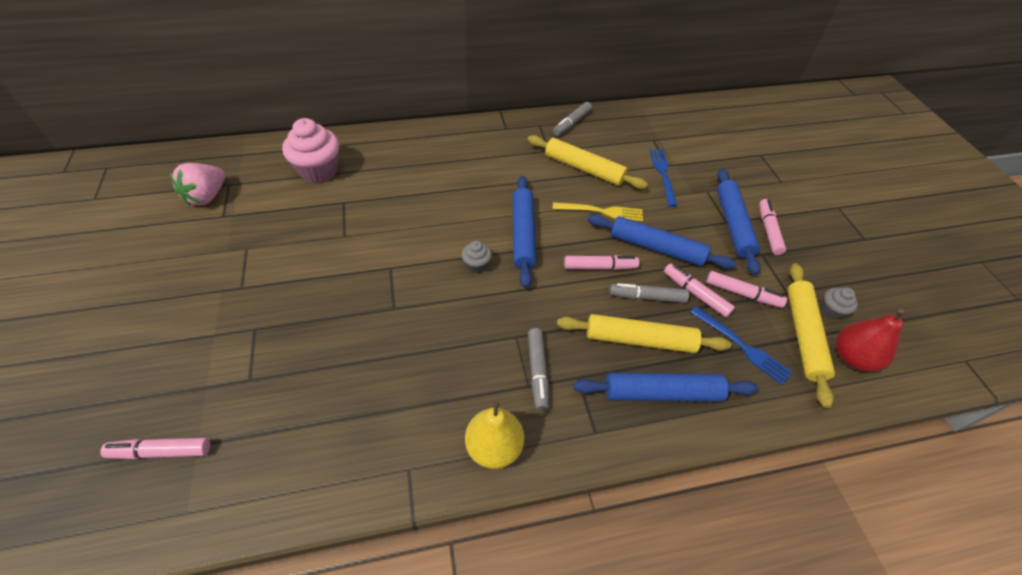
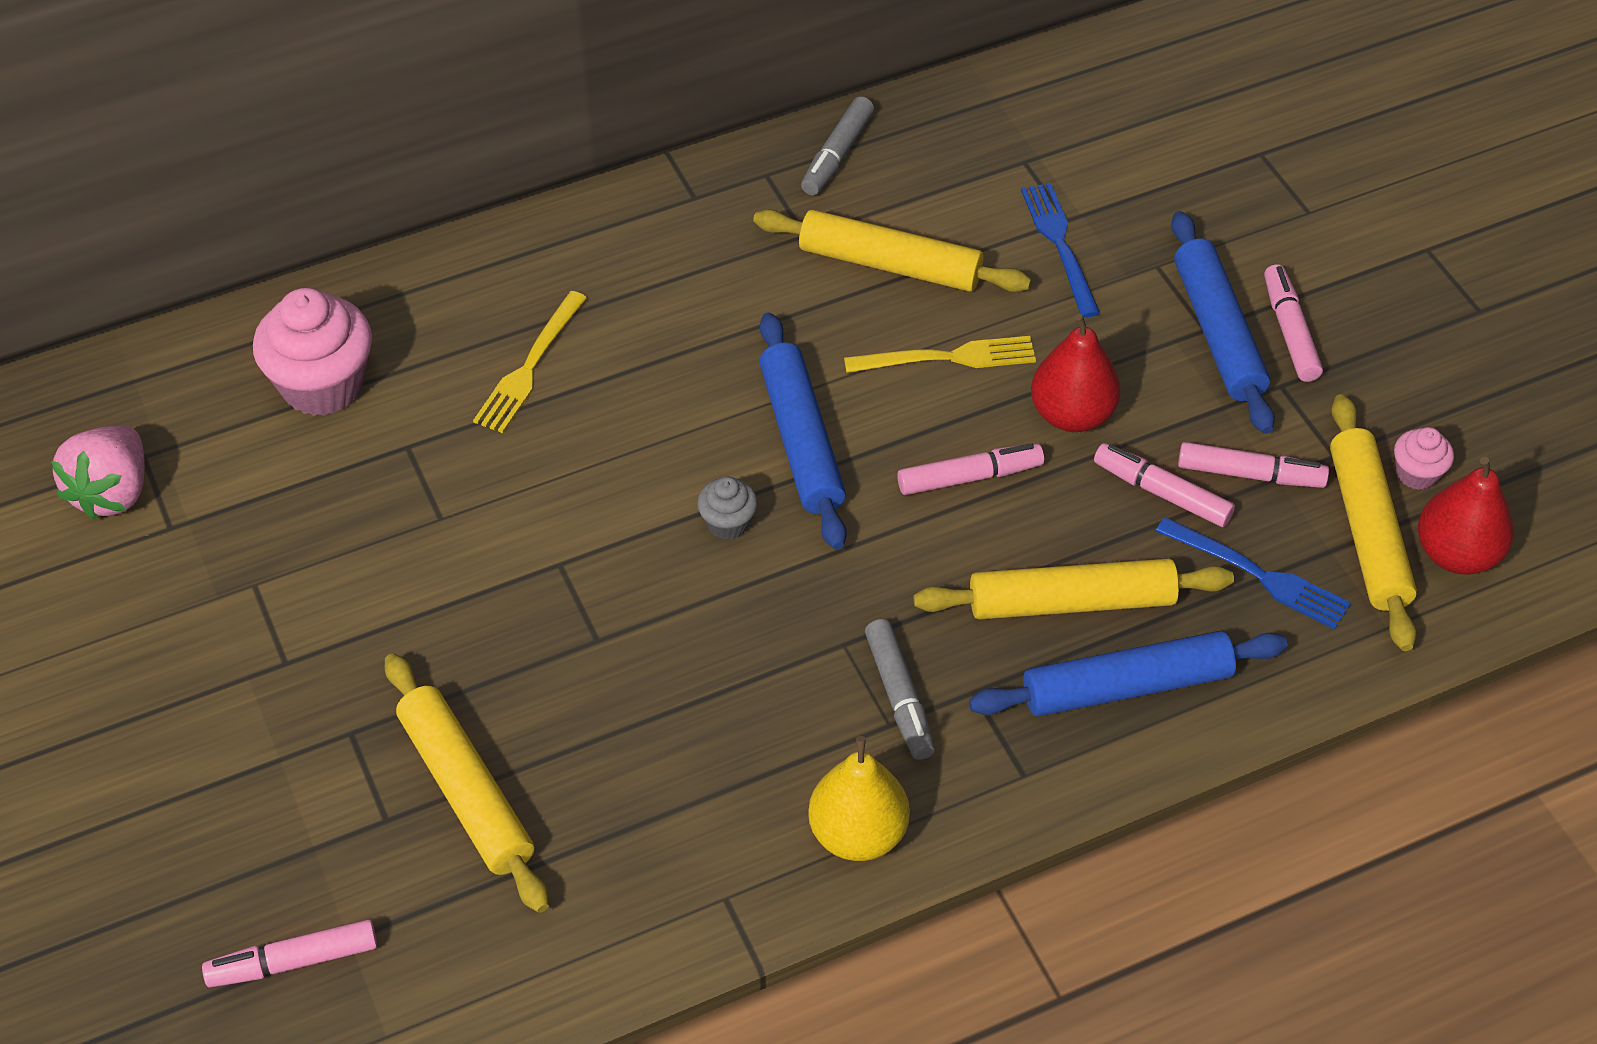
camera: 10 degrees left, 0 degrees up
(296, 373) = (466, 790): none -> yellow rolling pin
(410, 180) = (529, 368): none -> yellow fork
(647, 297) = (1071, 519): grey marker -> none
(656, 248) = (1072, 414): blue rolling pin -> red pear
(831, 310) = (1417, 474): grey cupcake -> pink cupcake

